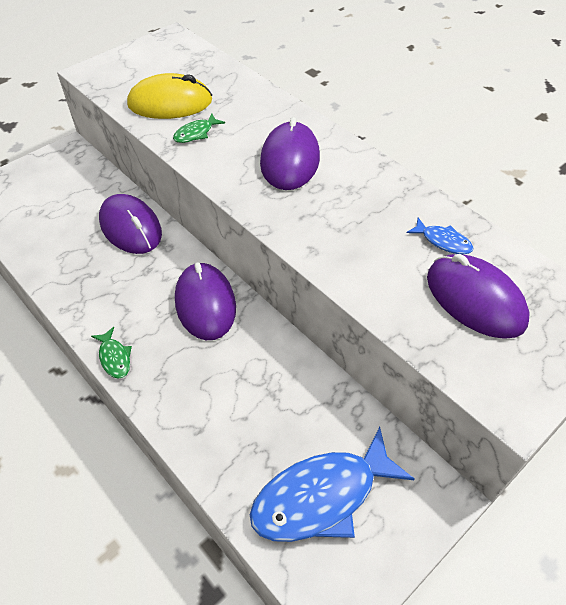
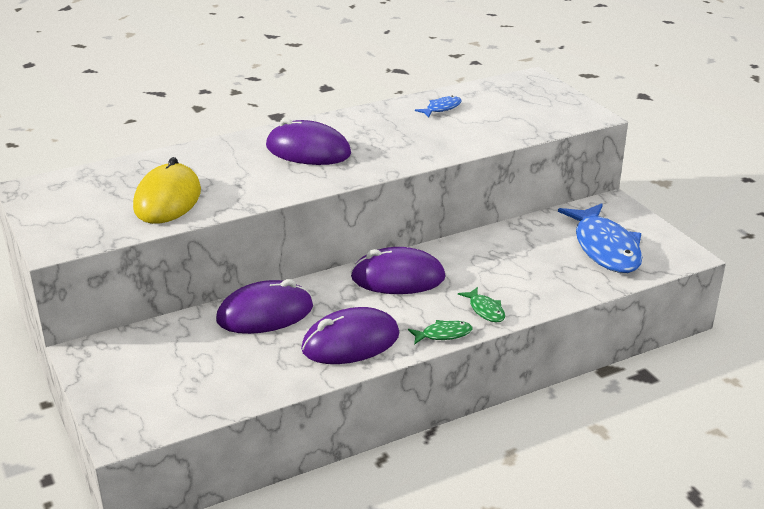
camera: 75 degrees left, 20 degrees down
(196, 133) = (234, 190): green fish -> green fish (485, 310)
(475, 299) = (501, 109): purple mouse -> purple mouse (350, 342)

